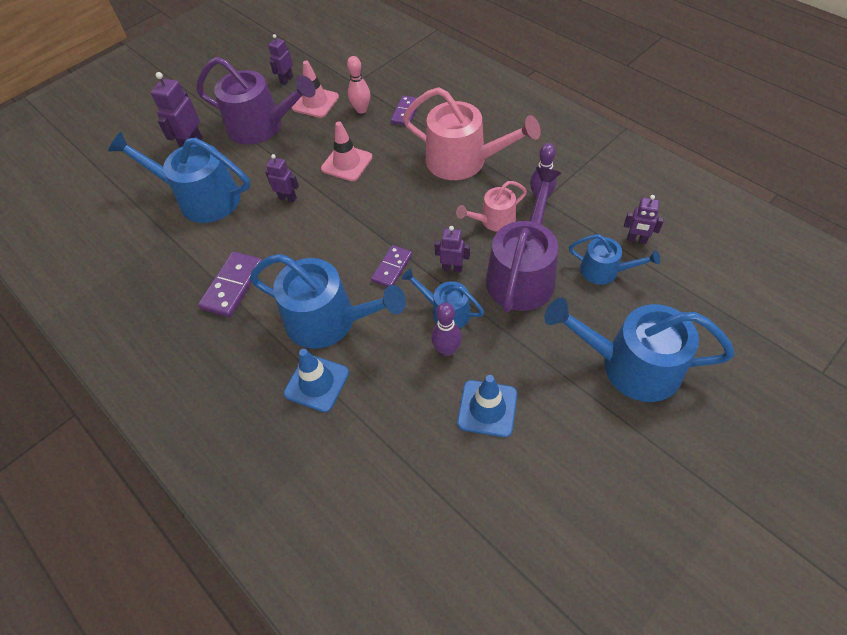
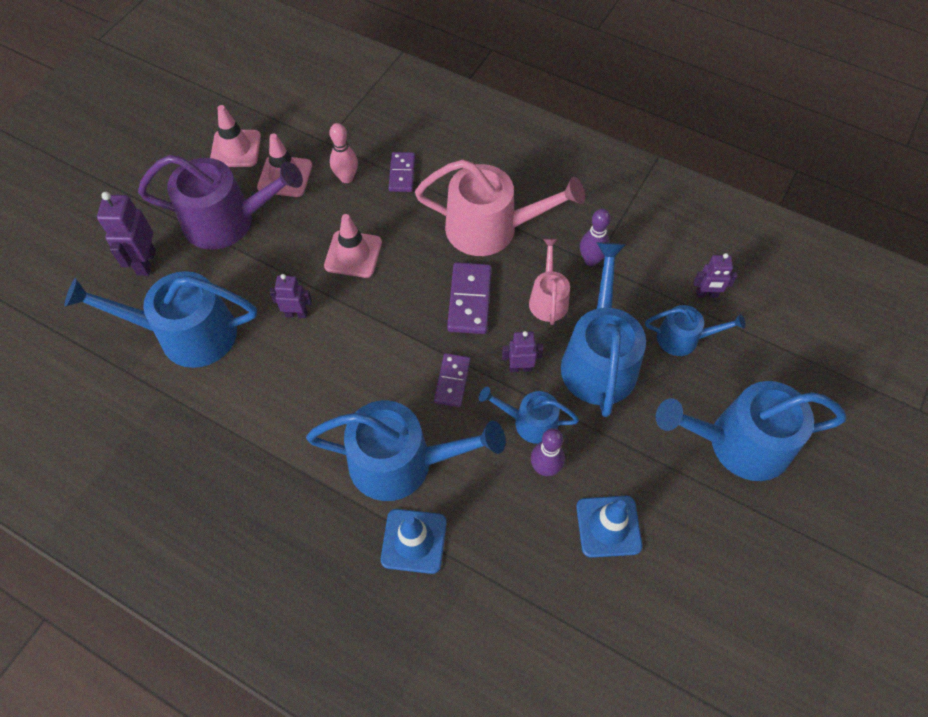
camera: 20 degrees left, 5 degrees up
(233, 286) = (270, 442): purple domino -> purple domino (469, 300)
(286, 79) = (235, 149): purple robot -> pink traffic cone
(494, 220) = (548, 299): pink watering can -> pink watering can turned 135 degrees clockwise
(522, 274) = (599, 359): purple watering can -> blue watering can

